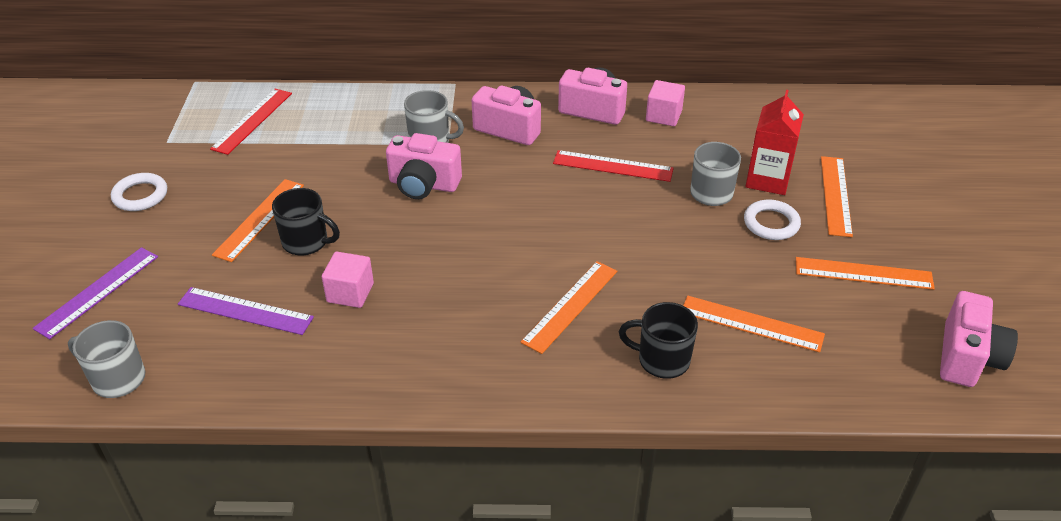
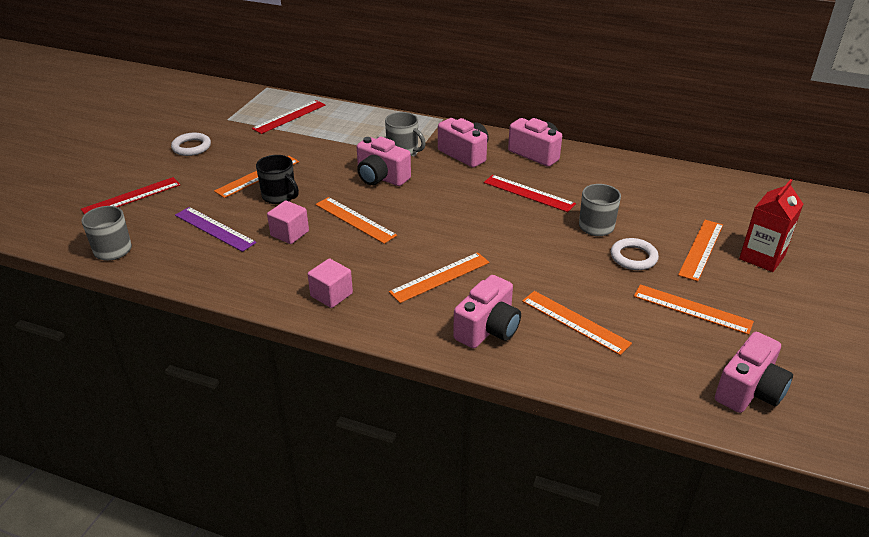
camera: 20 degrees right, 5 degrees down
(98, 292) = (131, 197): purple ruler -> red ruler
(424, 252) = (355, 220): none -> orange ruler
(662, 360) = (488, 329): black mug -> pink camera
(663, 116) = (589, 168): pink cube -> pink cube (331, 295)
(768, 179) = (649, 227): red carton -> red carton (762, 257)

